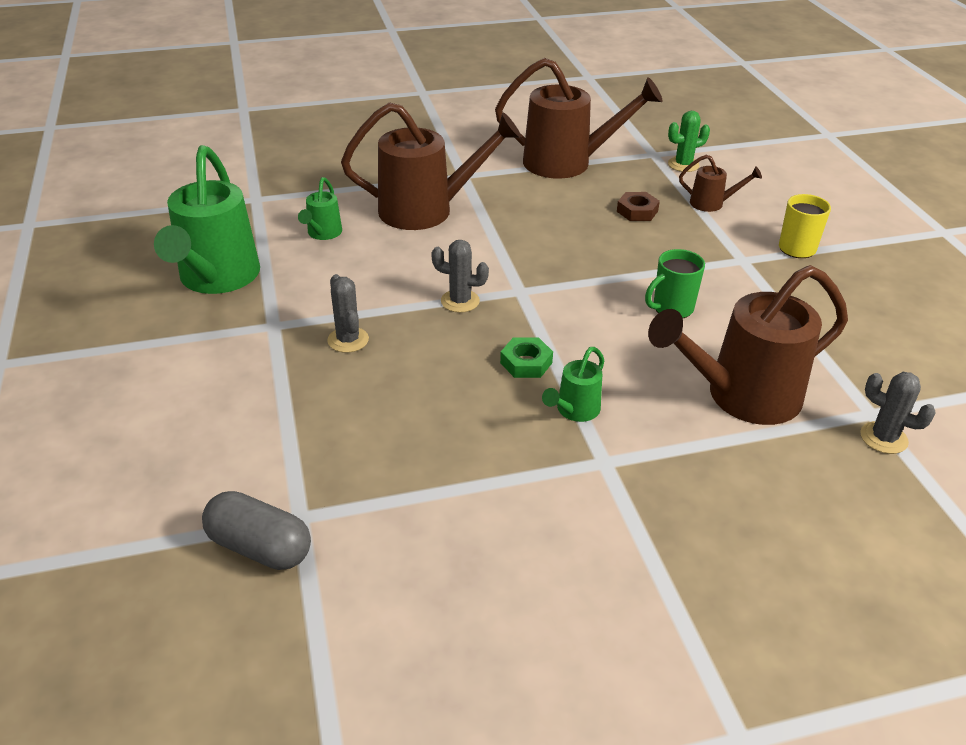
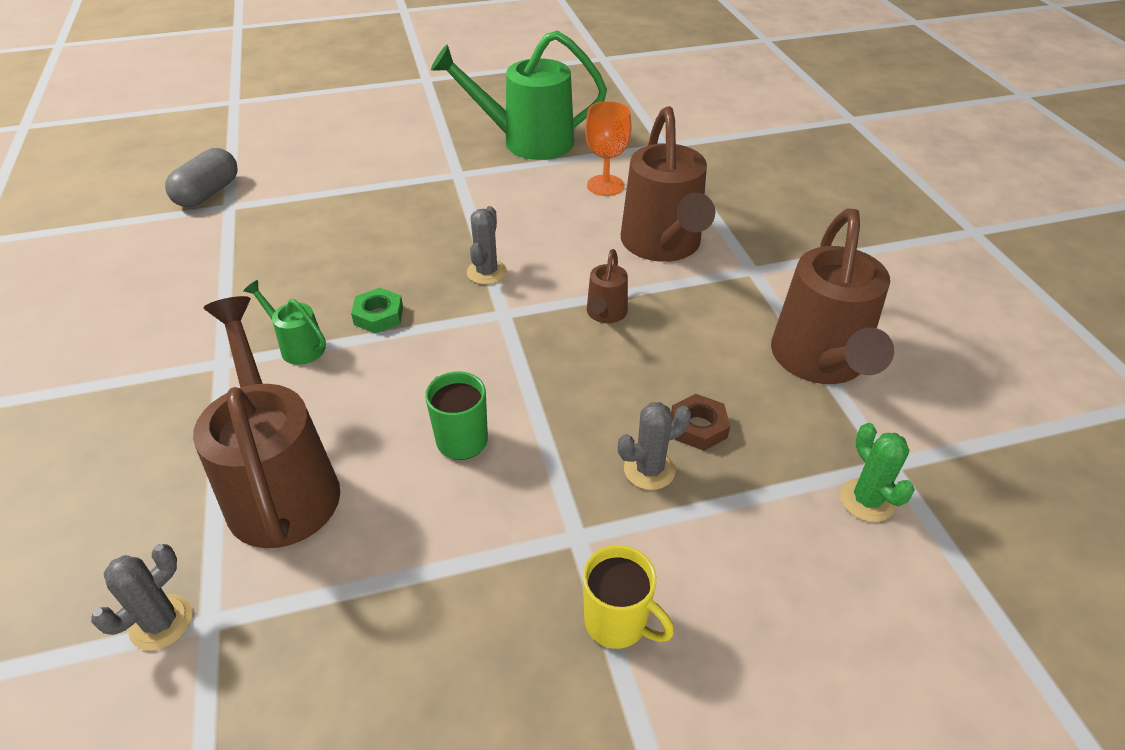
camera: 90 degrees right, 5 degrees up
(322, 234) = (605, 185): green watering can -> orange goblet
(348, 340) = (431, 211): grey cactus -> grey cactus (649, 469)
(712, 204) = (741, 522): brown watering can -> brown watering can (605, 314)

